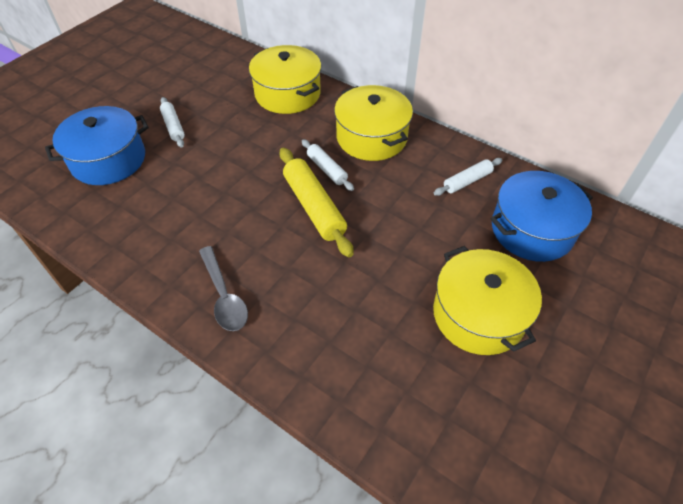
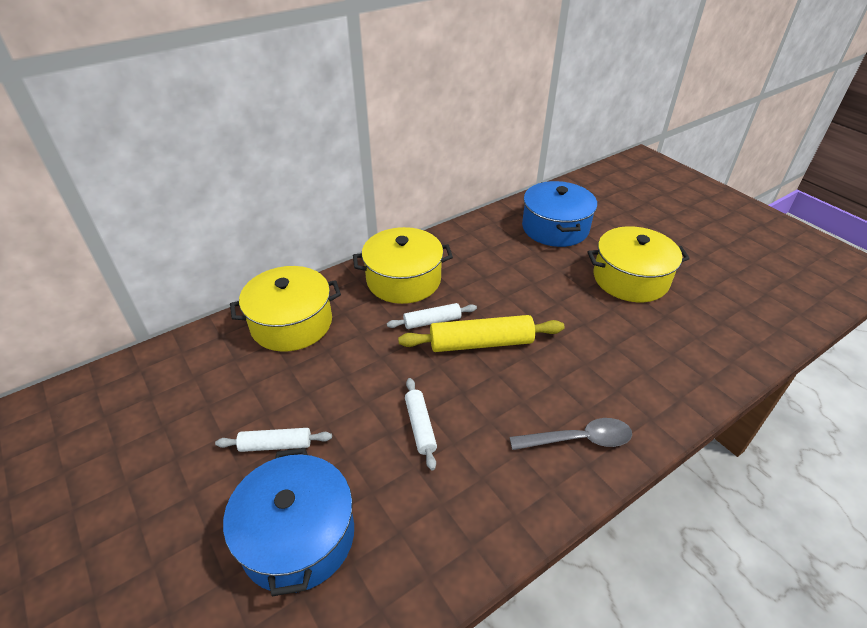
camera: 70 degrees left, 10 degrees down
(467, 181) = (490, 242): white rolling pin -> white rolling pin (420, 426)

